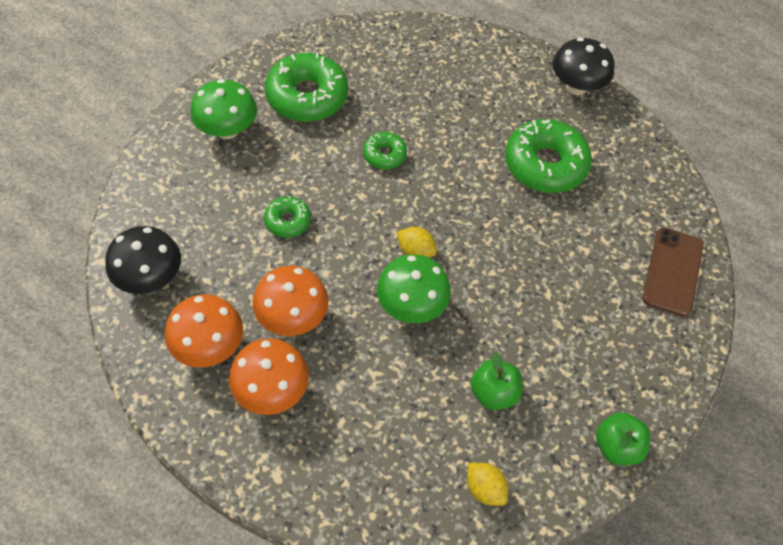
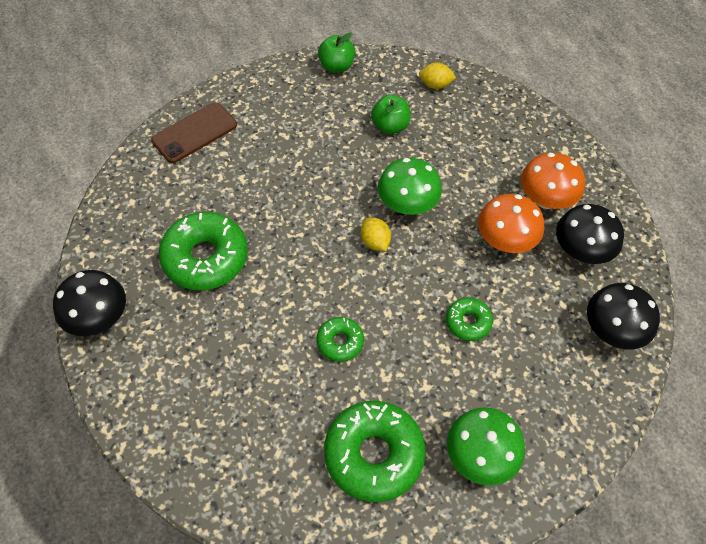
camera: 145 degrees left, 0 degrees up
(209, 346) = (581, 251): orange mushroom -> black mushroom
(484, 489) = (435, 85): yellow lemon -> yellow lemon turned 75 degrees counterclockwise

